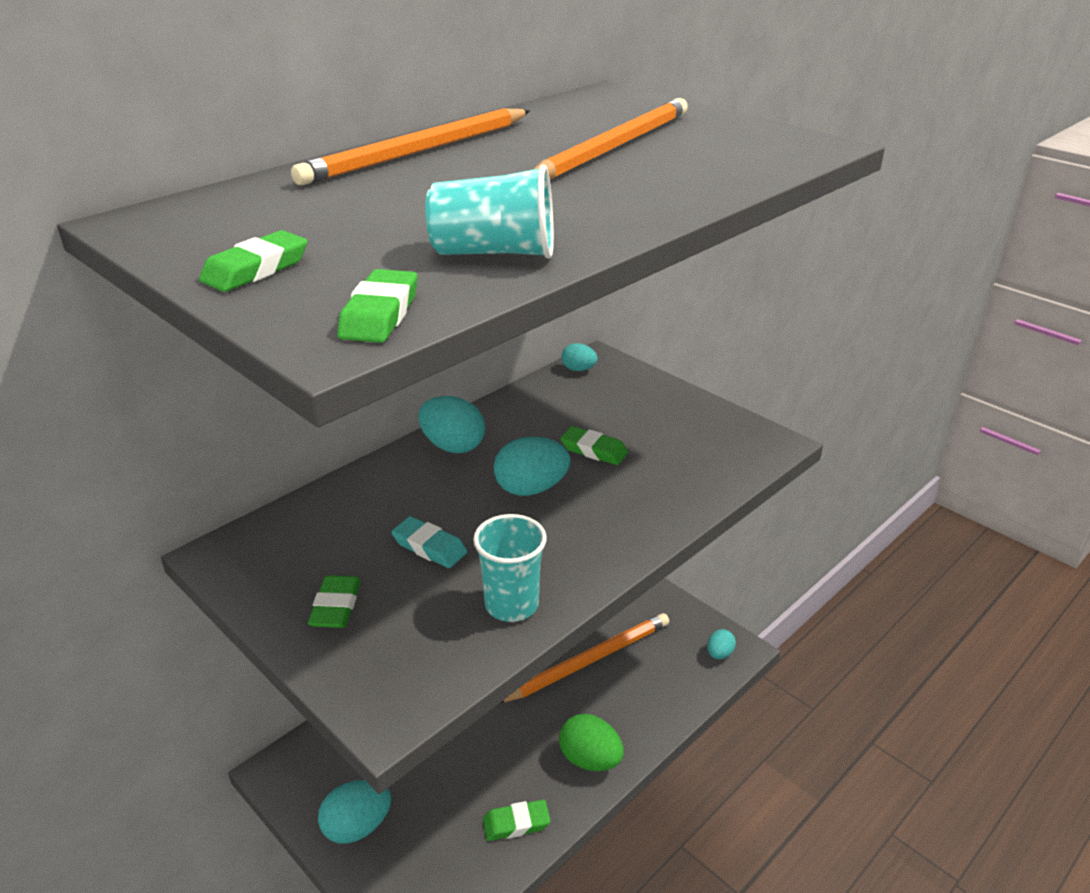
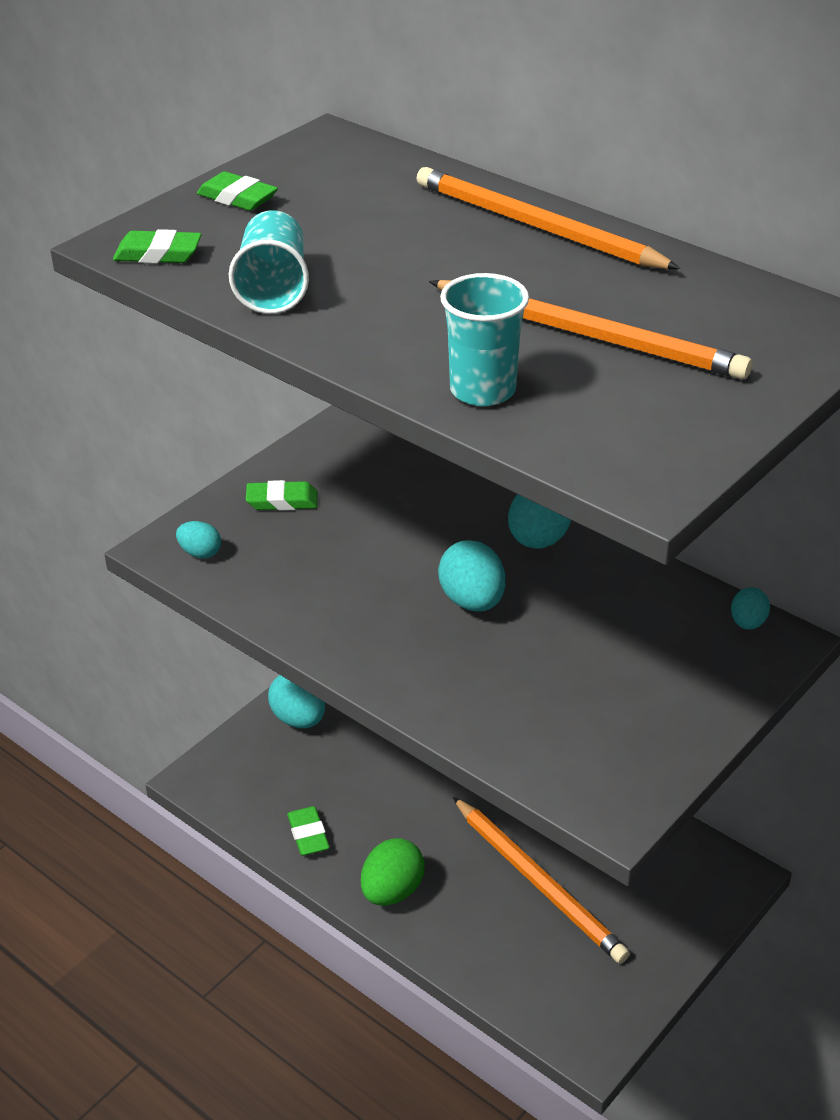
camera: 85 degrees right, 5 degrees up
(429, 547) = (367, 542): turquoise eraser -> none
(511, 605) = (289, 603): turquoise cup -> turquoise cup (482, 390)
(594, 450) = (558, 645): green eraser -> none
(719, 654) = (578, 1024): turquoise egg -> turquoise egg (200, 553)

